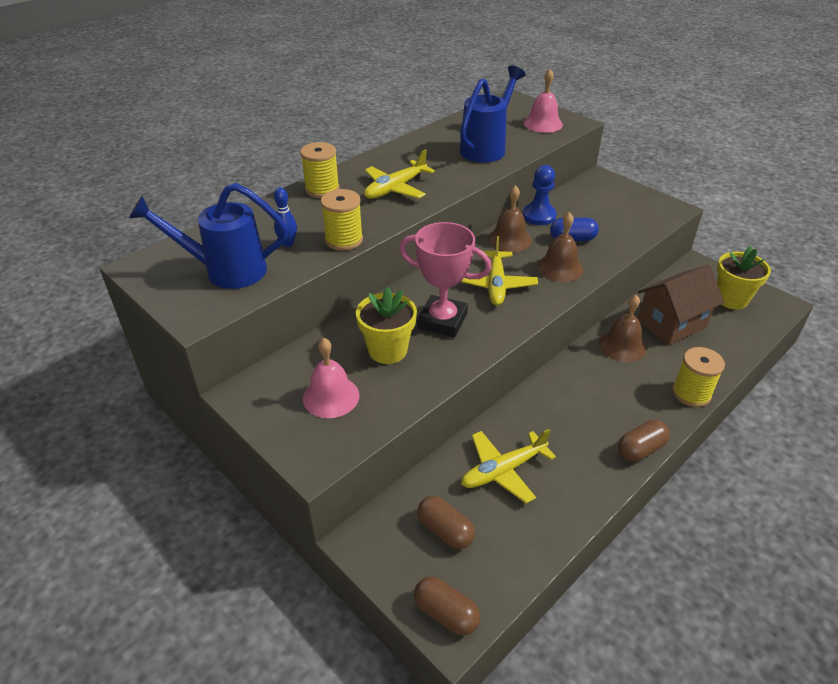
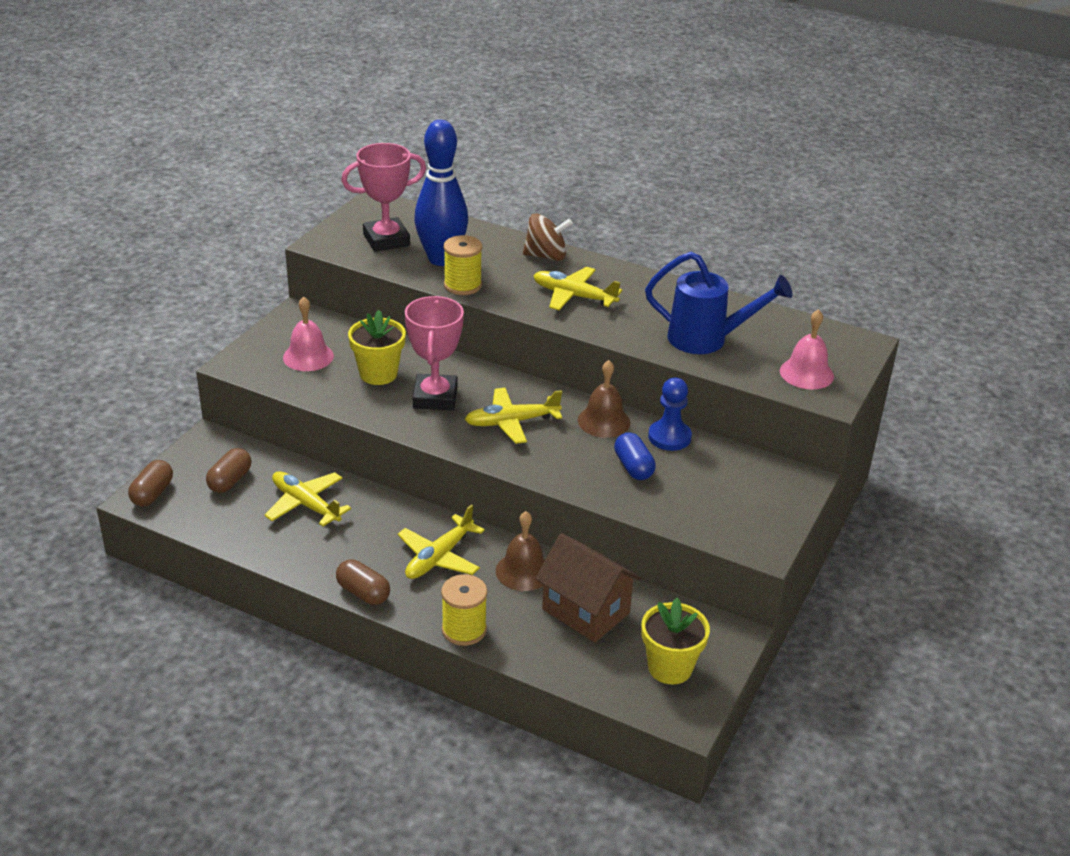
camera: 70 degrees right, 5 degrees down
(225, 271) = (386, 240): blue watering can -> pink trophy
(288, 244) = (441, 259): blue bowling pin -> blue bowling pin, size x2.46
(322, 189) = (546, 256): yellow spool -> brown spinning top
(560, 268) = (567, 463): brown bell -> none
(598, 390) = (439, 557): none -> yellow plane

